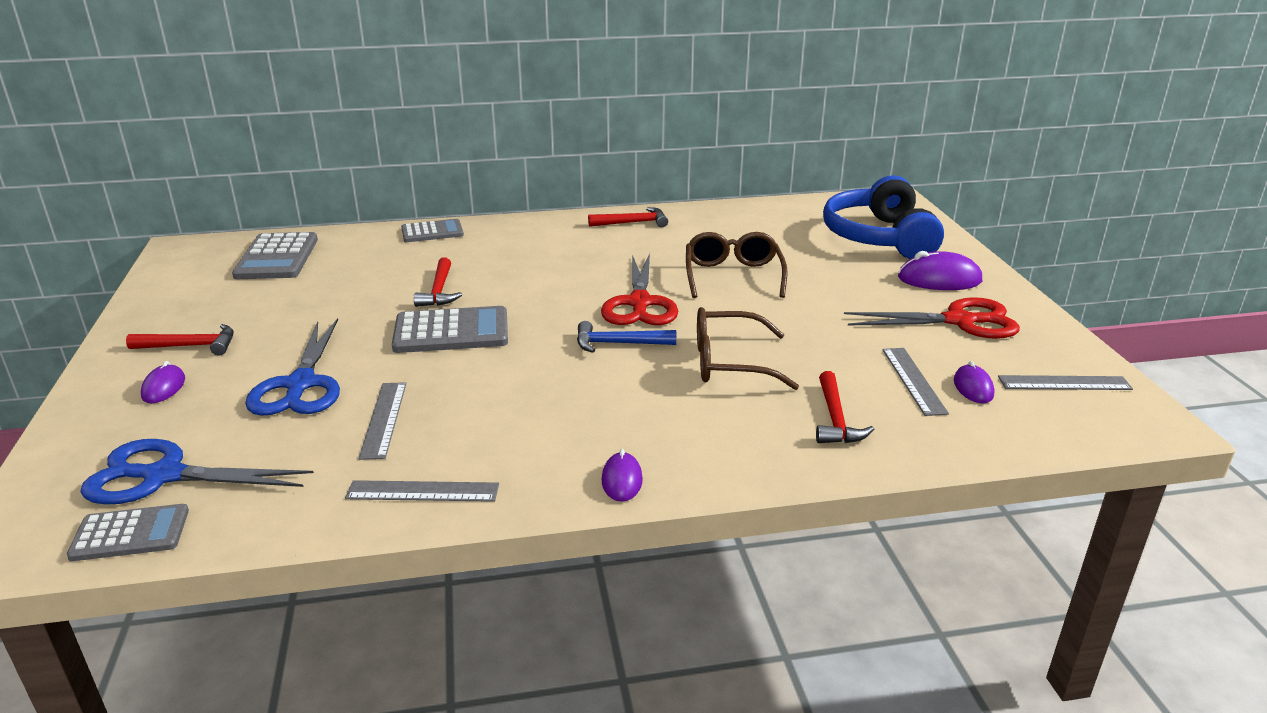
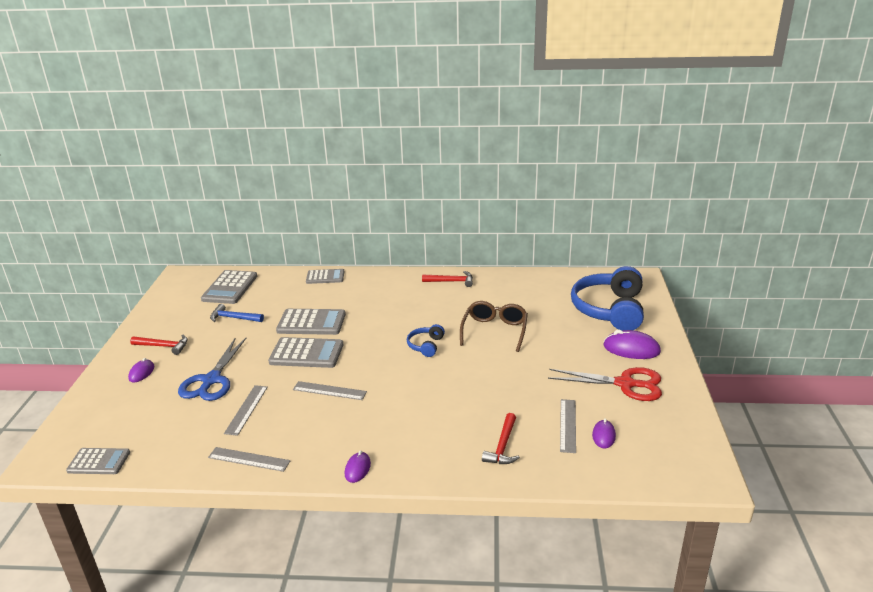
camera: 15 degrees right, 0 degrees up
(163, 476) = (124, 429): blue scissors -> none
(439, 291) = (311, 323): red hammer -> grey calculator
(618, 344) = (399, 374): blue hammer -> blue hammer (233, 318)
(639, 303) = (426, 345): red scissors -> blue headphones
(730, 363) = (459, 397): brown glasses -> none
(1064, 383) = (667, 441): grey ruler -> grey ruler (329, 391)

